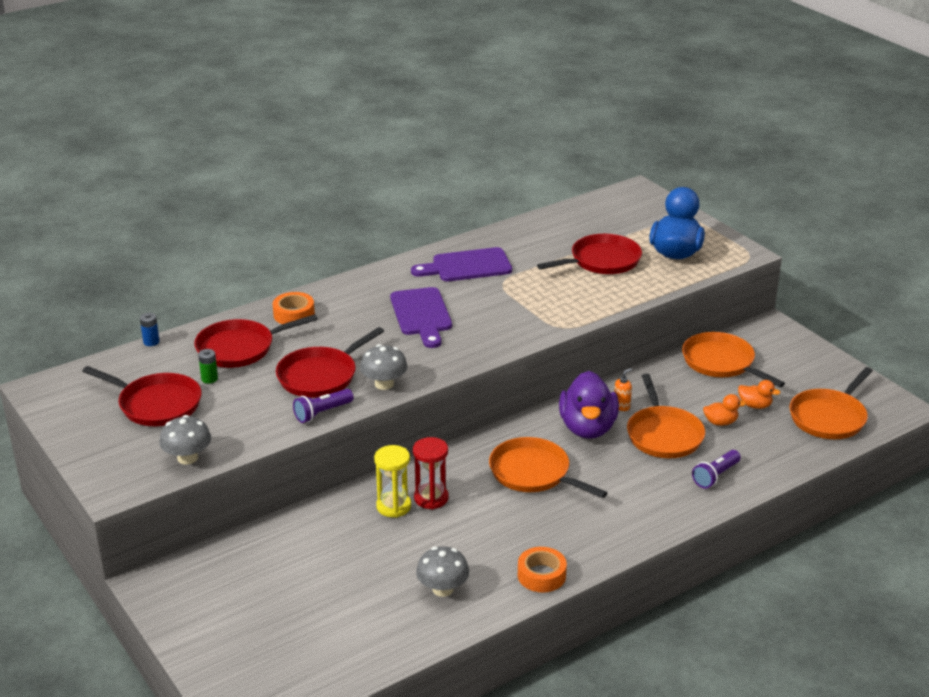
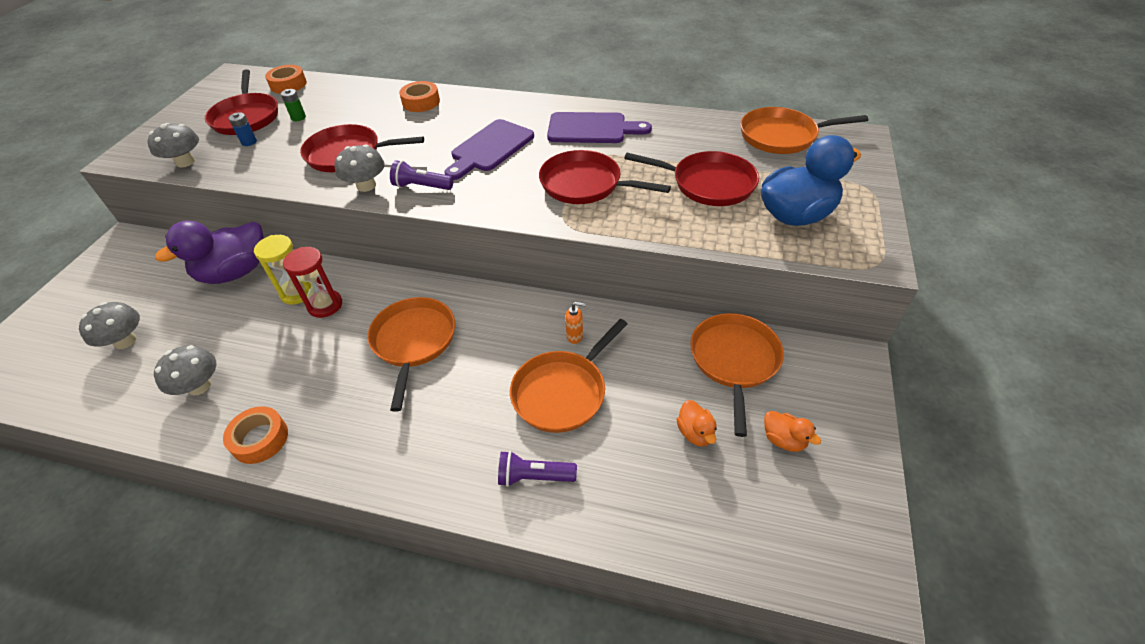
camera: 50 degrees right, 15 degrees up
(129, 364) = (288, 84): none -> orange tape
(151, 342) = (324, 77): blue battery -> blue battery (249, 142)
(239, 348) = (350, 107): red pan -> red pan (585, 184)
(322, 413) = (295, 181): purple flashlight -> purple flashlight (421, 186)
(325, 615) = (125, 341): none -> grey mushroom
(467, 266) = (592, 129): purple cutting board -> purple cutting board turned 150 degrees clockwise
(587, 428) = (517, 334): purple duck -> purple duck (235, 272)
(720, 422) = (632, 423): orange duck -> orange duck (783, 440)
(829, 417) = (755, 516): orange pan -> orange pan (781, 136)

